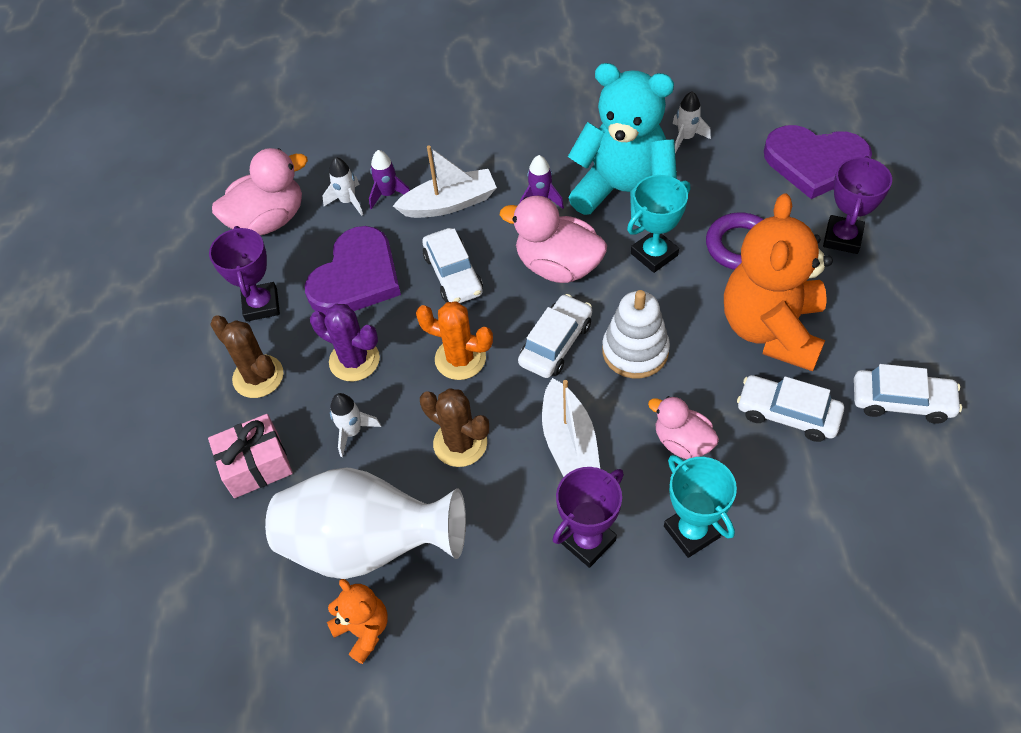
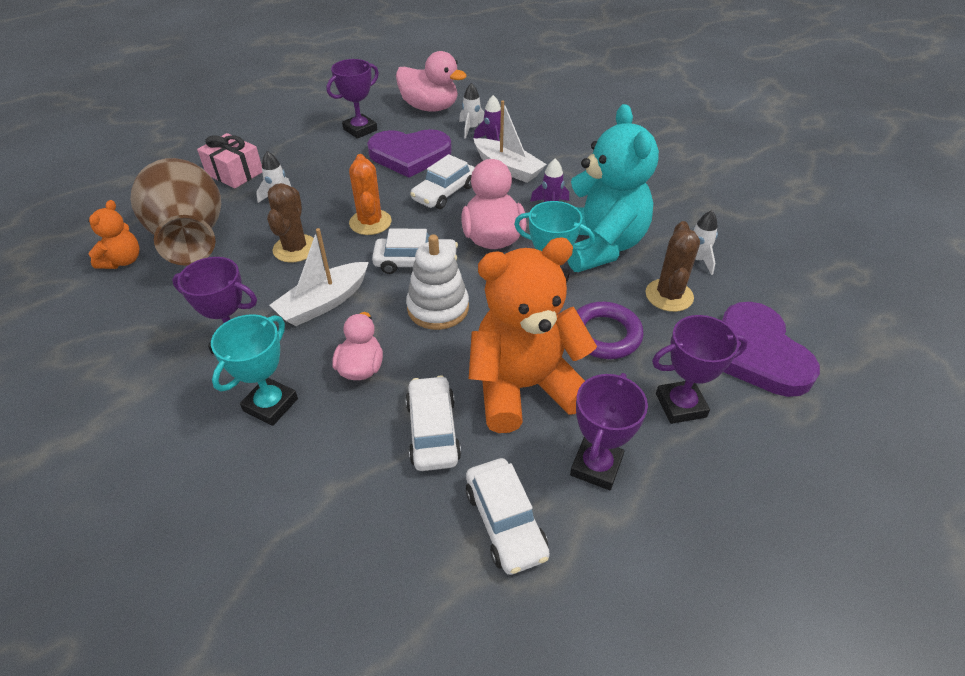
camera: 55 degrees right, 10 degrees down
(258, 377) = (303, 149): brown cactus -> brown cactus (669, 295)
(354, 360) = (339, 179): purple cactus -> none
(368, 544) = (191, 238): white vase -> brown vase
(876, 320) = (596, 466): none -> purple trophy

